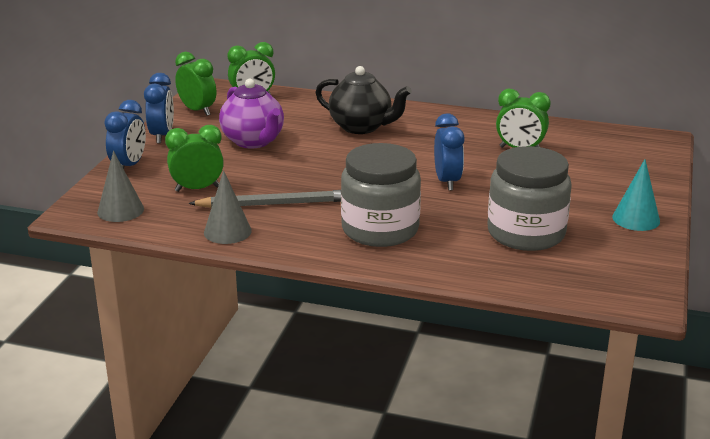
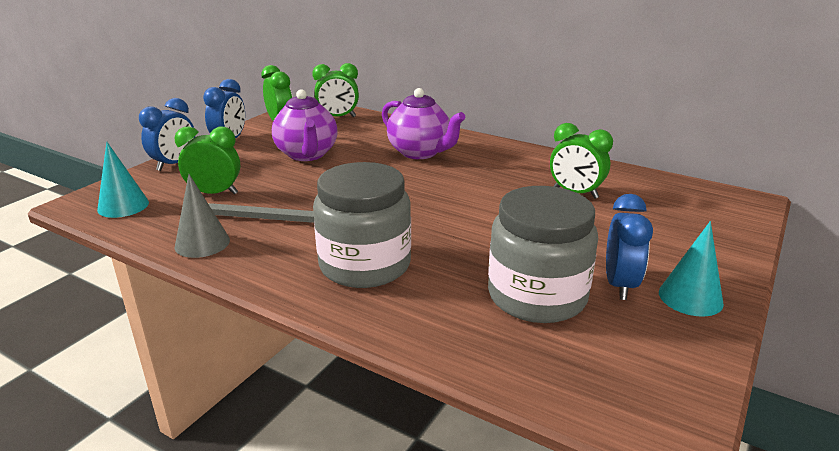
camera: 15 degrees right, 0 degrees up
(120, 210) = (123, 206): grey cone -> turquoise cone
(361, 127) = (420, 152): black teapot -> purple teapot
(447, 182) = (475, 219): blue clock -> blue clock (619, 285)

